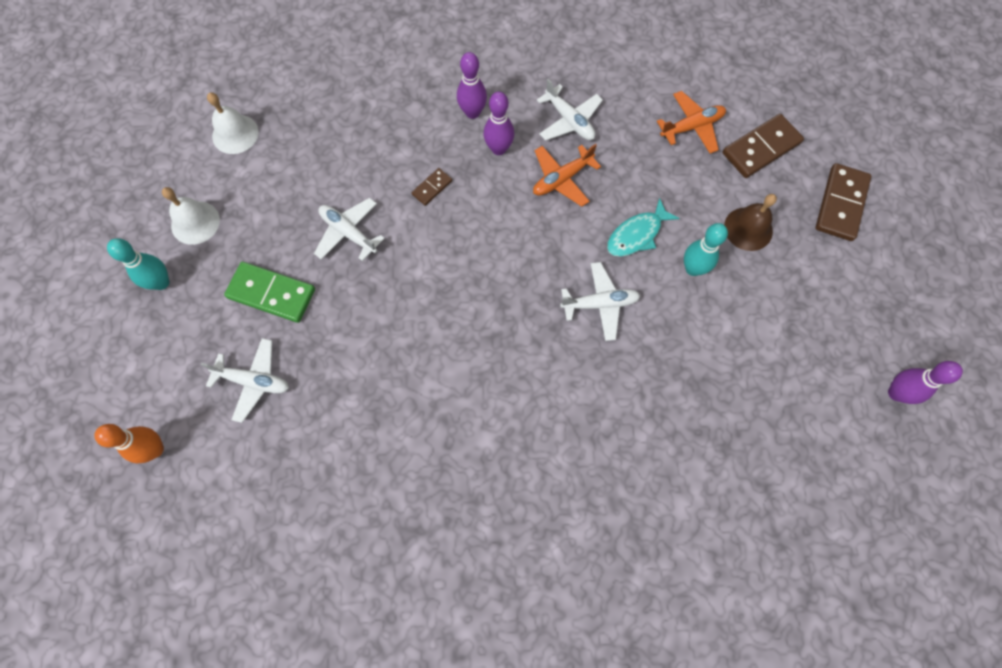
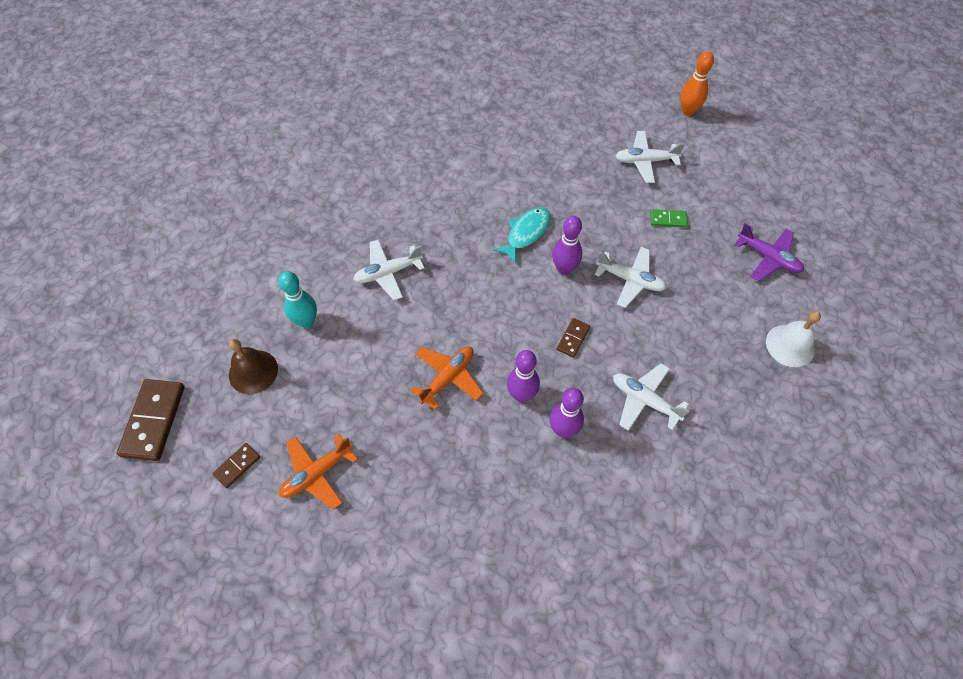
camera: 165 degrees right, 10 degrees down
(161, 282) = (761, 207): turquoise bowling pin -> none
(195, 222) = (768, 258): white bell -> purple plane
(271, 293) = (668, 219): green domino -> green domino, size x0.52
(569, 120) = (455, 447): white plane -> white plane (644, 400)
(637, 234) = (363, 340): turquoise fish -> turquoise fish (526, 233)
(761, 148) = (237, 466): brown domino -> brown domino, size x0.52
(896, 393) = (128, 261): purple bowling pin -> purple bowling pin (564, 269)

